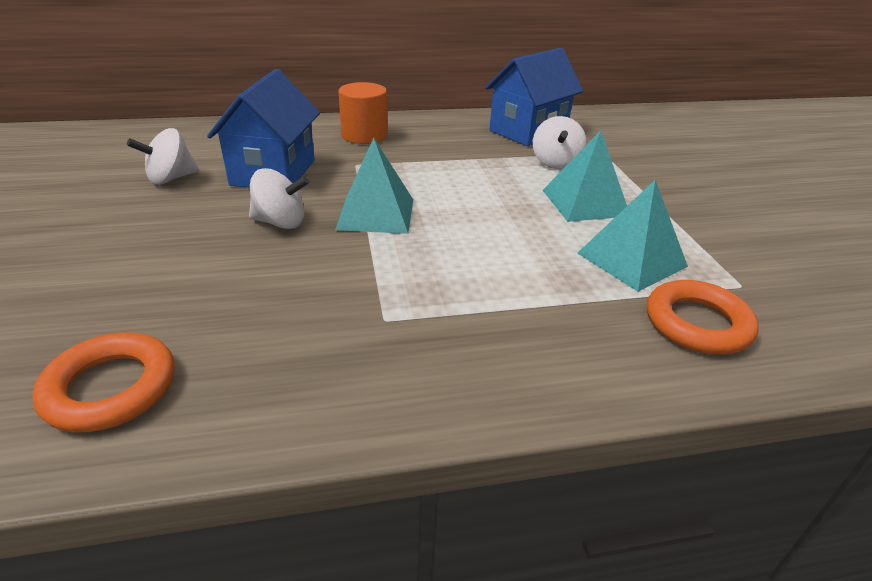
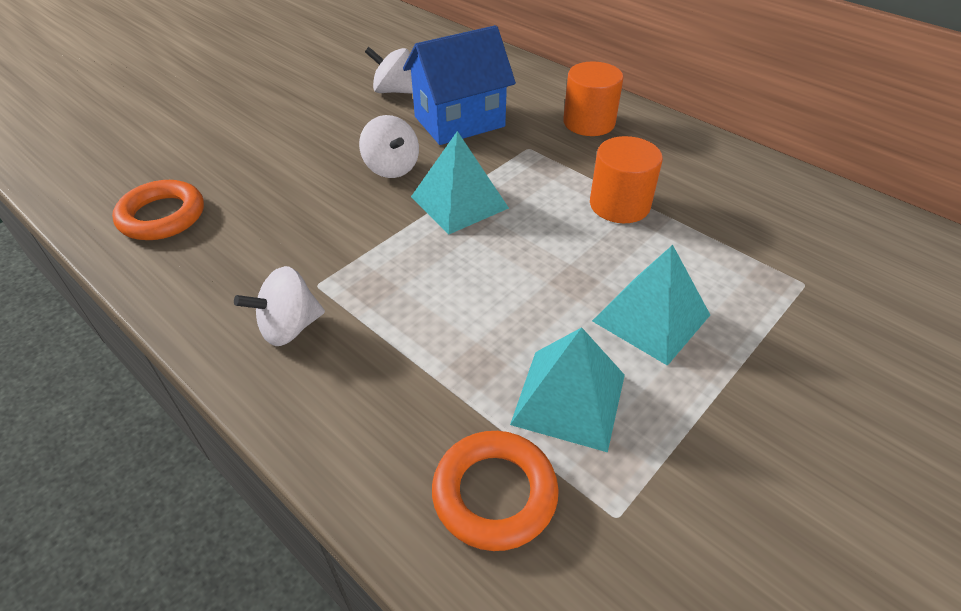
camera: 55 degrees right, 10 degrees up
(467, 165) = (619, 205): none -> orange cylinder
(528, 131) = (767, 206): blue house -> none
(555, 163) = (716, 259): white spinning top -> white spinning top (289, 327)

